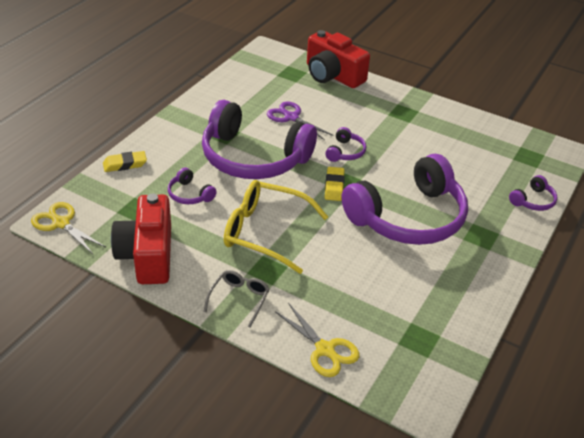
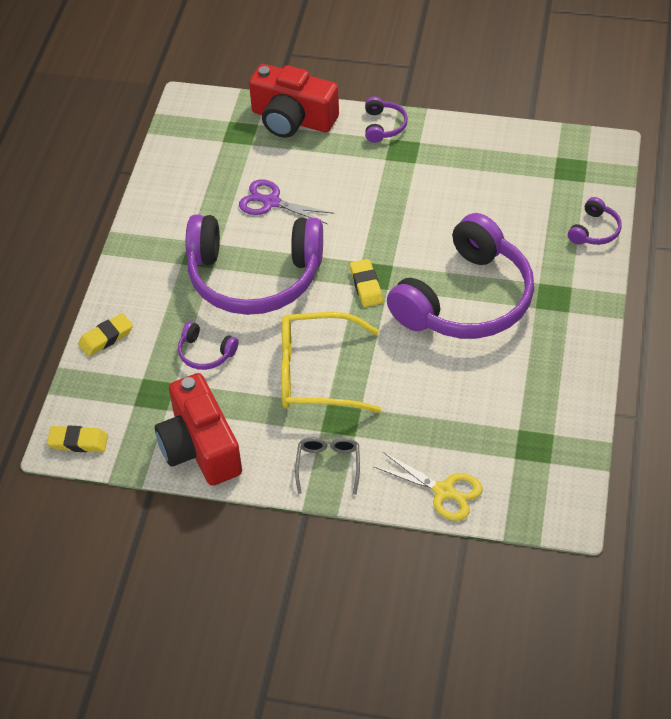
camera: 15 degrees left, 10 degrees up
(61, 223) = (78, 442): yellow scissors -> yellow eraser
(345, 152) = (358, 232): purple headphones -> purple headphones (383, 126)

